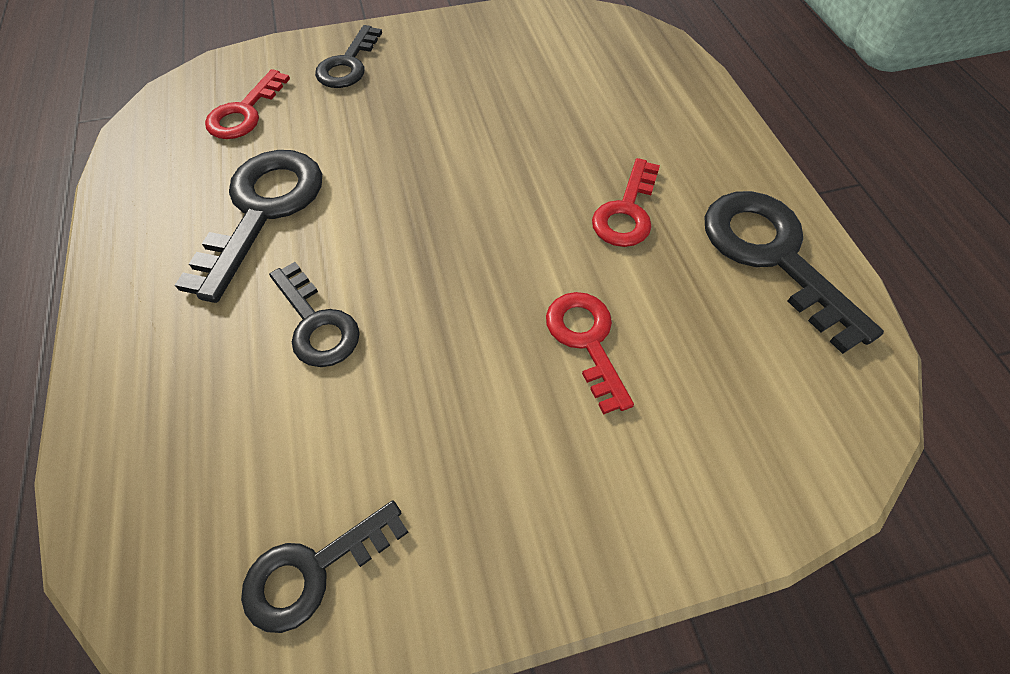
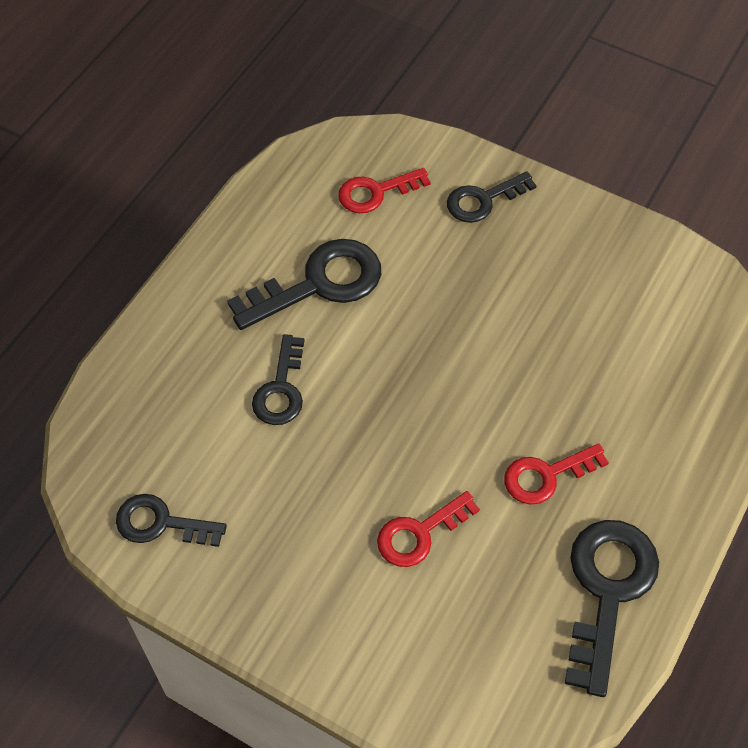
camera: 45 degrees right, 0 degrees up
(586, 340) = (419, 534): red key -> red key turned 150 degrees counterclockwise

